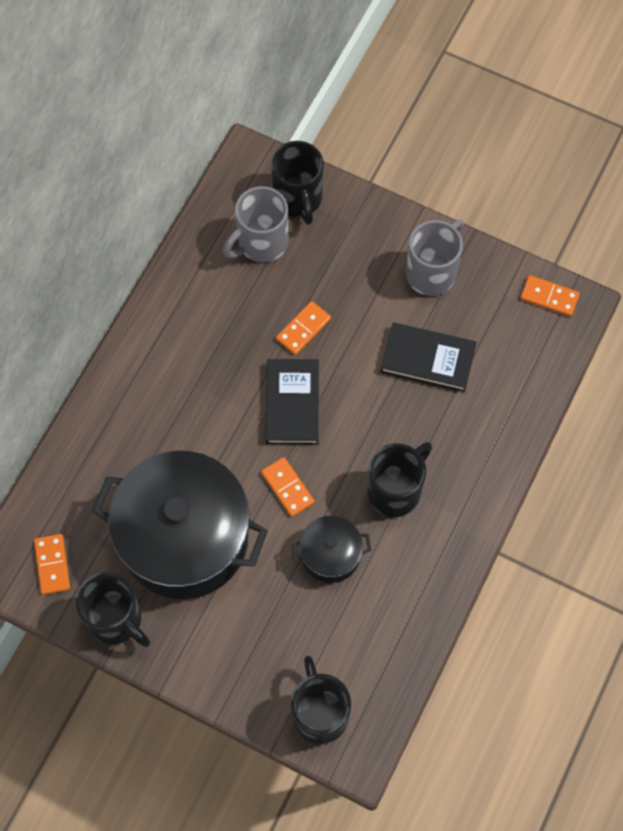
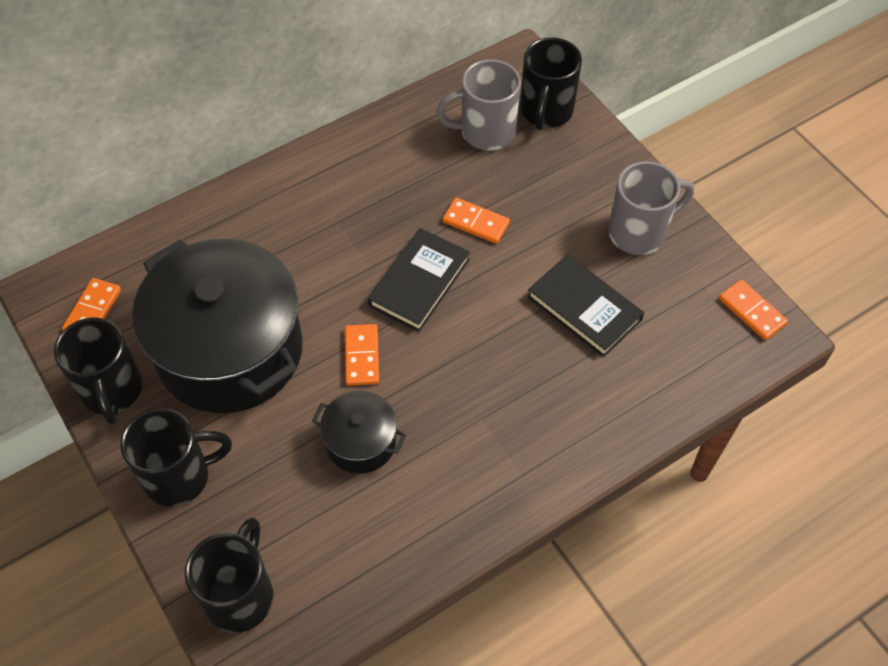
camera: 30 degrees right, 10 degrees down
(303, 329) = (476, 222): orange domino -> orange domino turned 45 degrees clockwise
(395, 490) = (470, 415): black mug -> black mug (179, 476)

